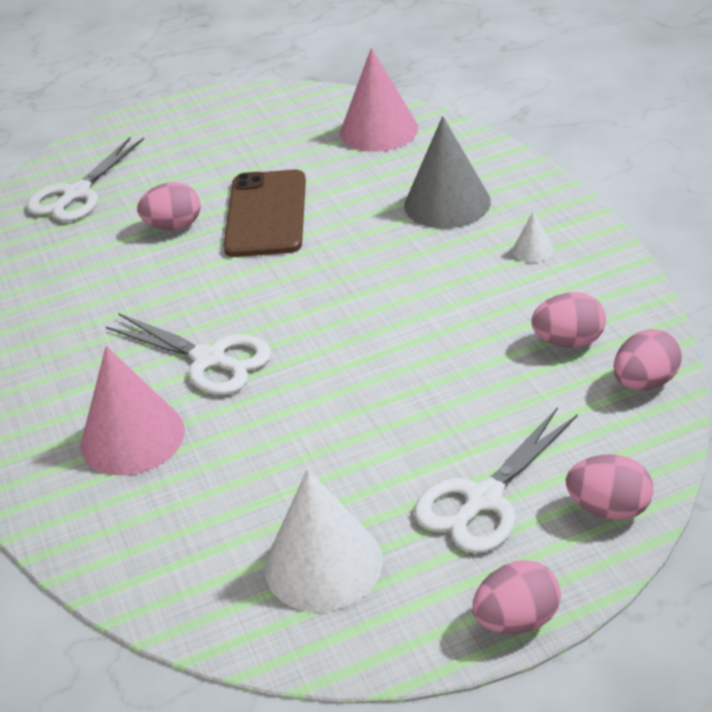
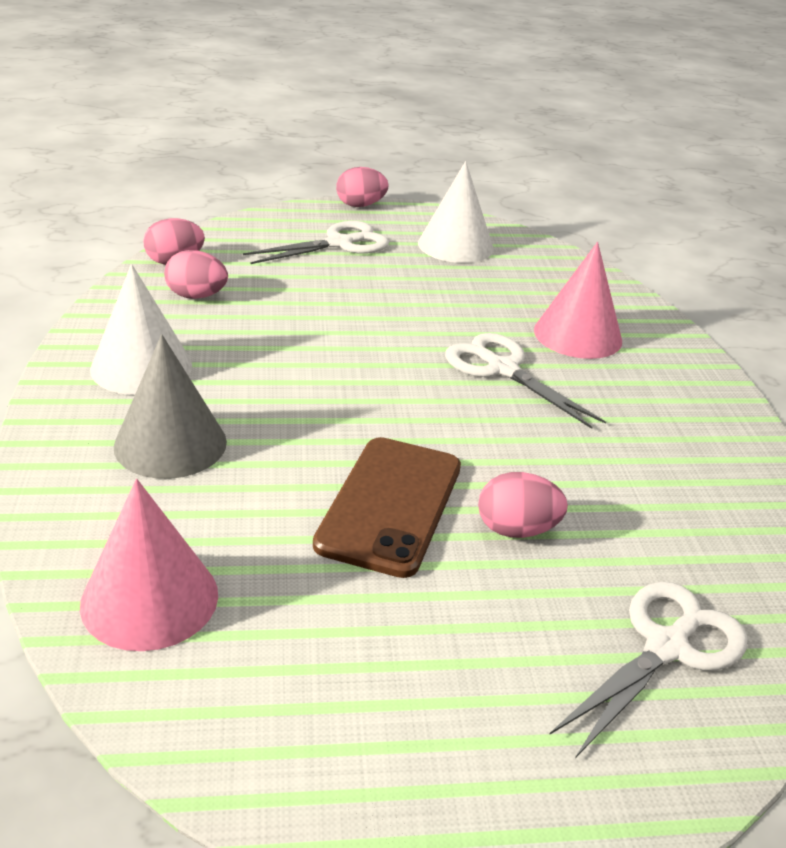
camera: 170 degrees left, 5 degrees down
(533, 250) = (141, 367): white cone -> white cone, size x2.25
(609, 508) = (270, 223): pink egg -> none

